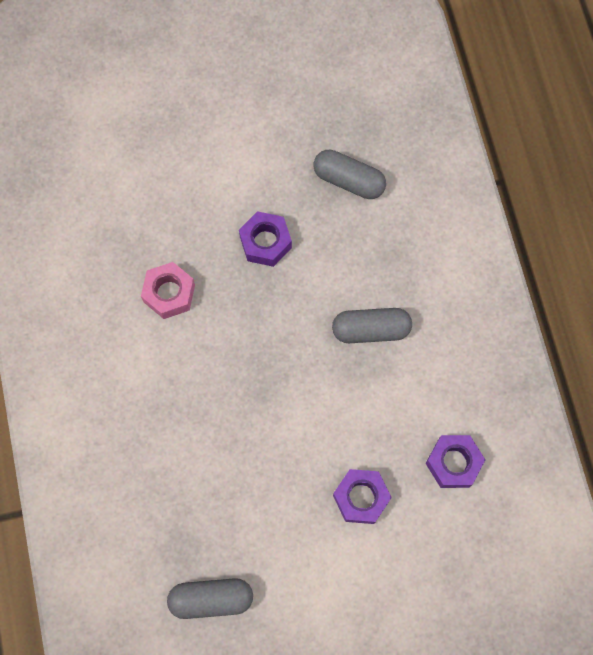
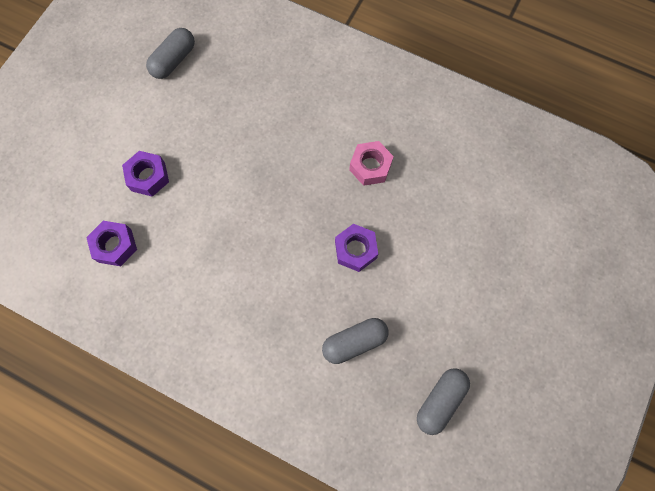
camera: 130 degrees right, 0 degrees up
(371, 330) = (239, 267): grey capsule -> grey capsule (440, 401)

